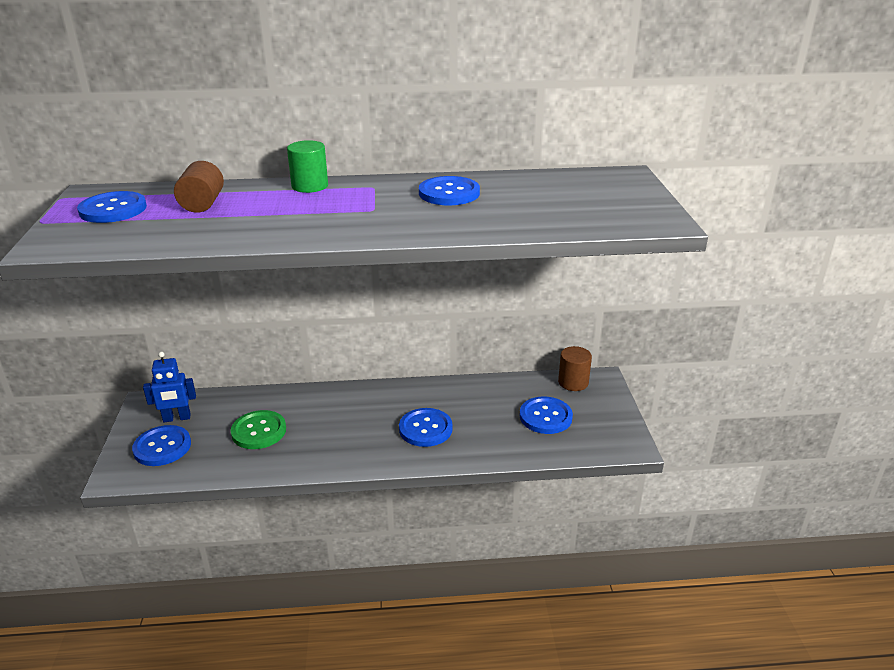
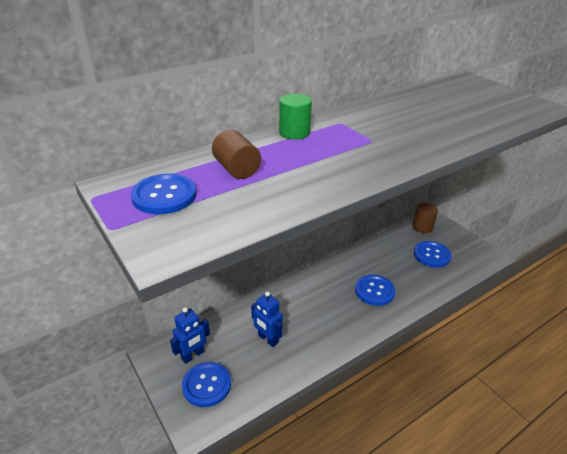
camera: 30 degrees left, 5 degrees up
(259, 431) = (267, 339): green button -> blue robot
(449, 193) = (397, 116): blue button -> none

